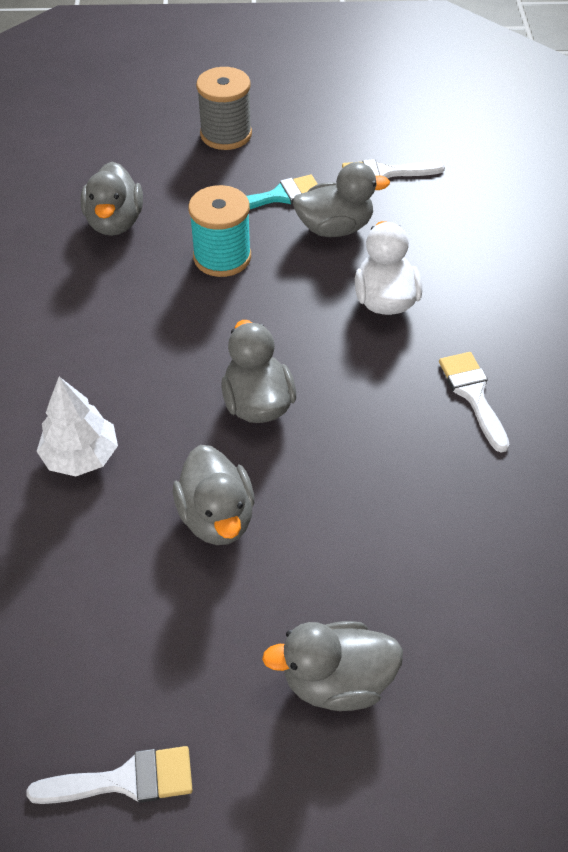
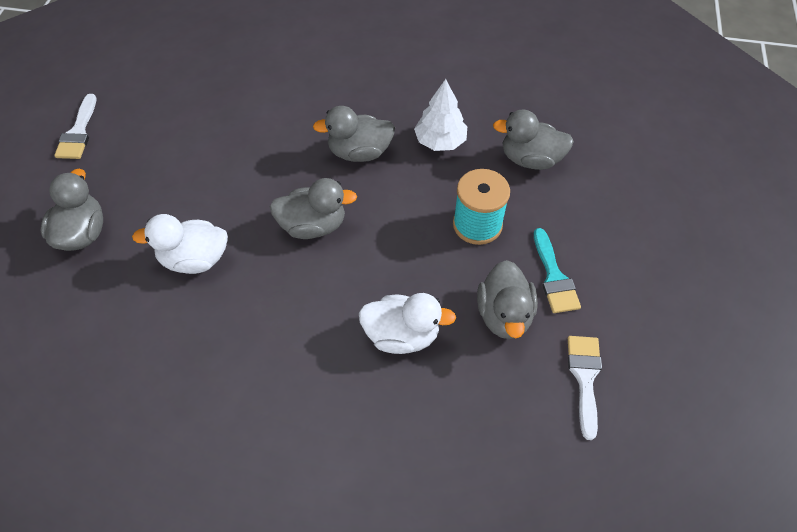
camera: 100 degrees right, 5 degrees up
(81, 456) = (298, 126): white tree -> white tree (440, 141)
(217, 517) = (224, 190): grey duck -> grey duck (359, 152)
(226, 134) = (652, 249): grey spool -> none
(343, 518) = (194, 259): none -> white duck
(473, 395) = (275, 377): white brush -> none

